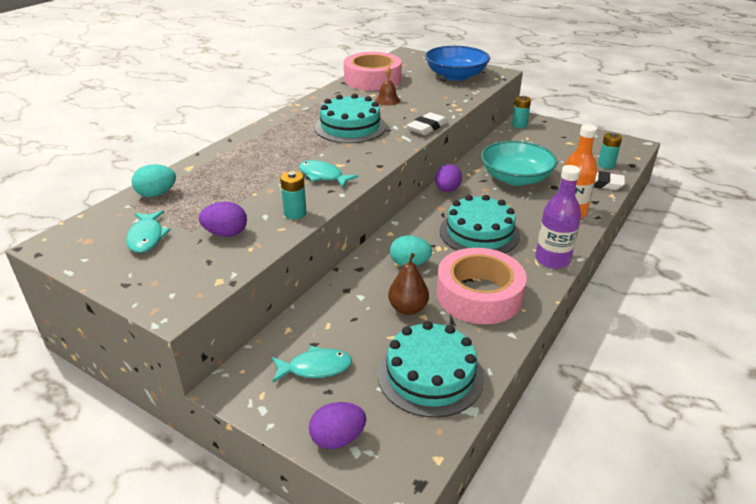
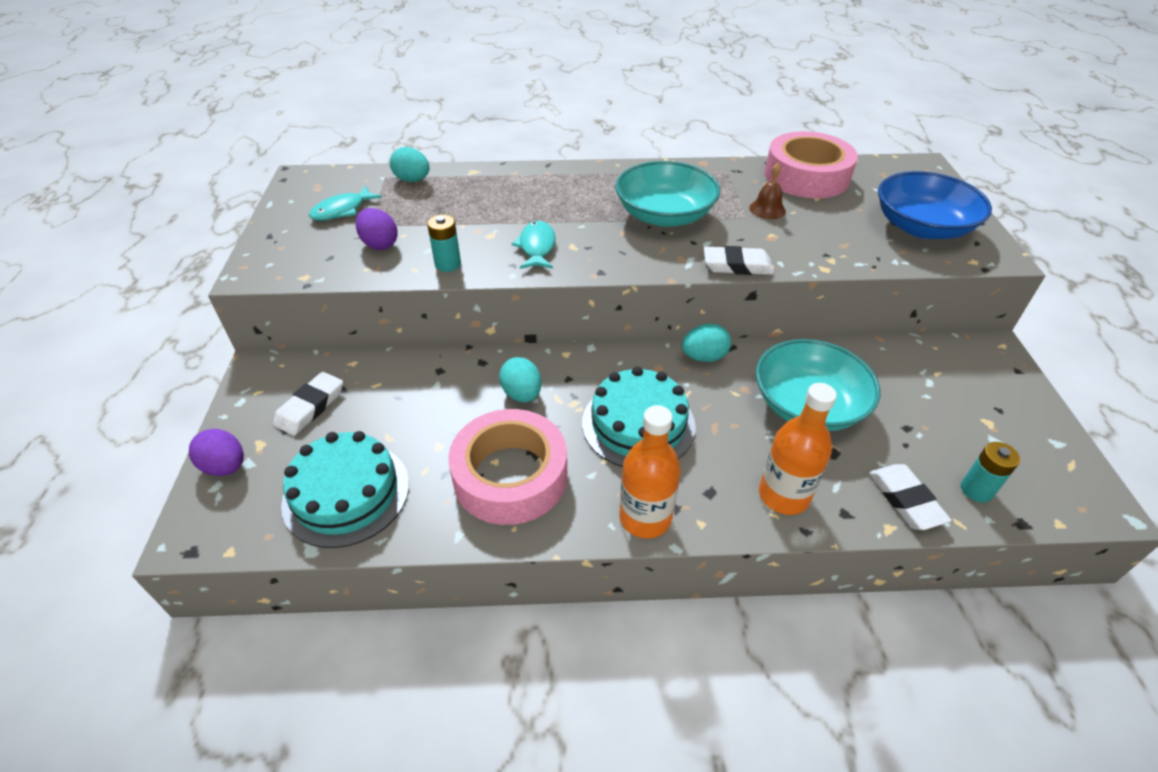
camera: 55 degrees right, 10 degrees up
(315, 368) = (310, 407): turquoise fish -> white eraser
(350, 127) = (664, 215): turquoise cake -> turquoise bowl
(408, 308) = (442, 428): brown pear -> none
(447, 190) = (704, 357): purple egg -> turquoise egg
(519, 125) = (963, 351): turquoise battery -> none
(552, 259) = (645, 518): purple bottle -> orange bottle

